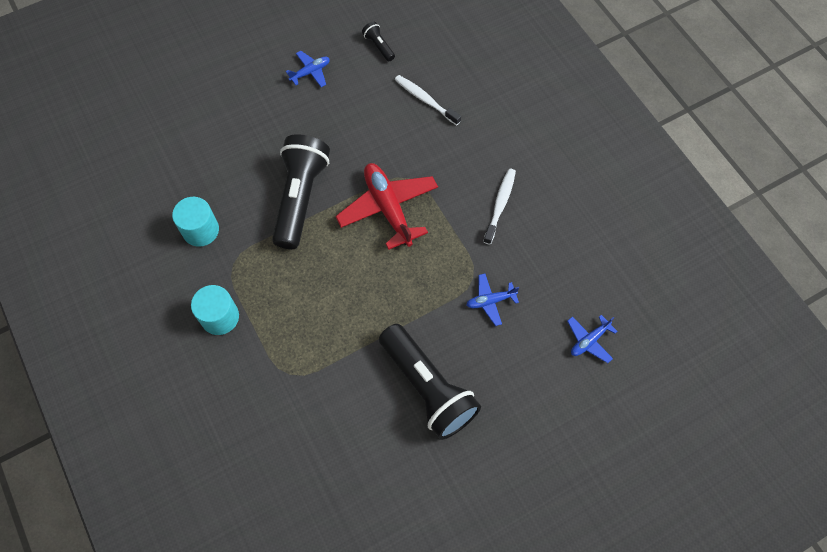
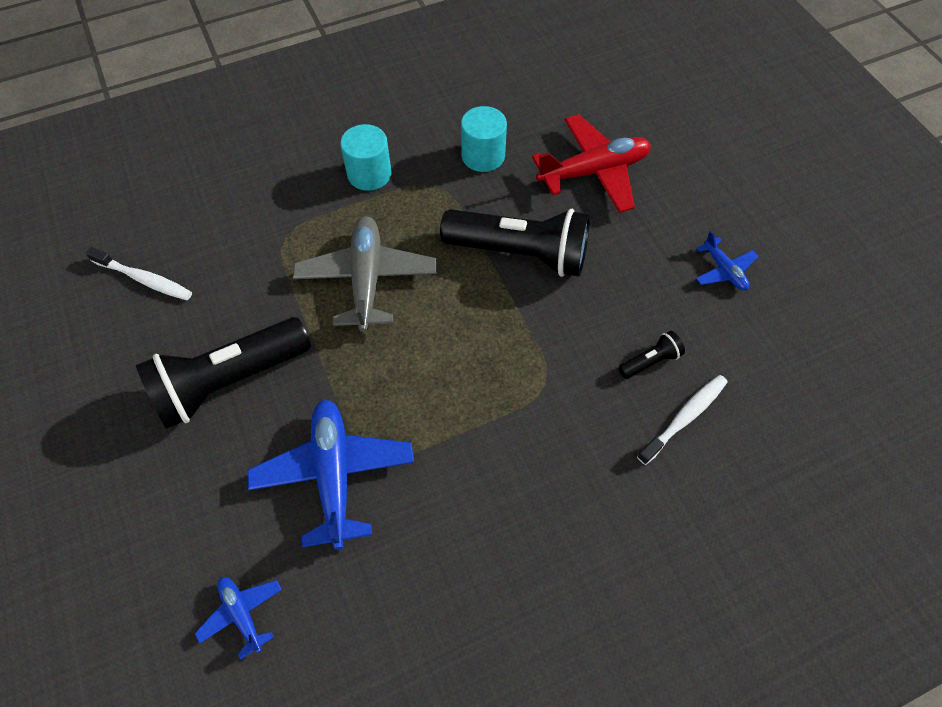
camera: 95 degrees right, 5 degrees down
(329, 303) = (367, 279): none -> grey plane
(379, 46) = (782, 360): black flashlight -> black flashlight (650, 361)
(388, 208) = (496, 353): red plane -> red plane (593, 172)
(490, 301) = (334, 474): blue plane -> blue plane, size x1.98
(500, 205) = (490, 508): white toothbrush -> white toothbrush (144, 279)

